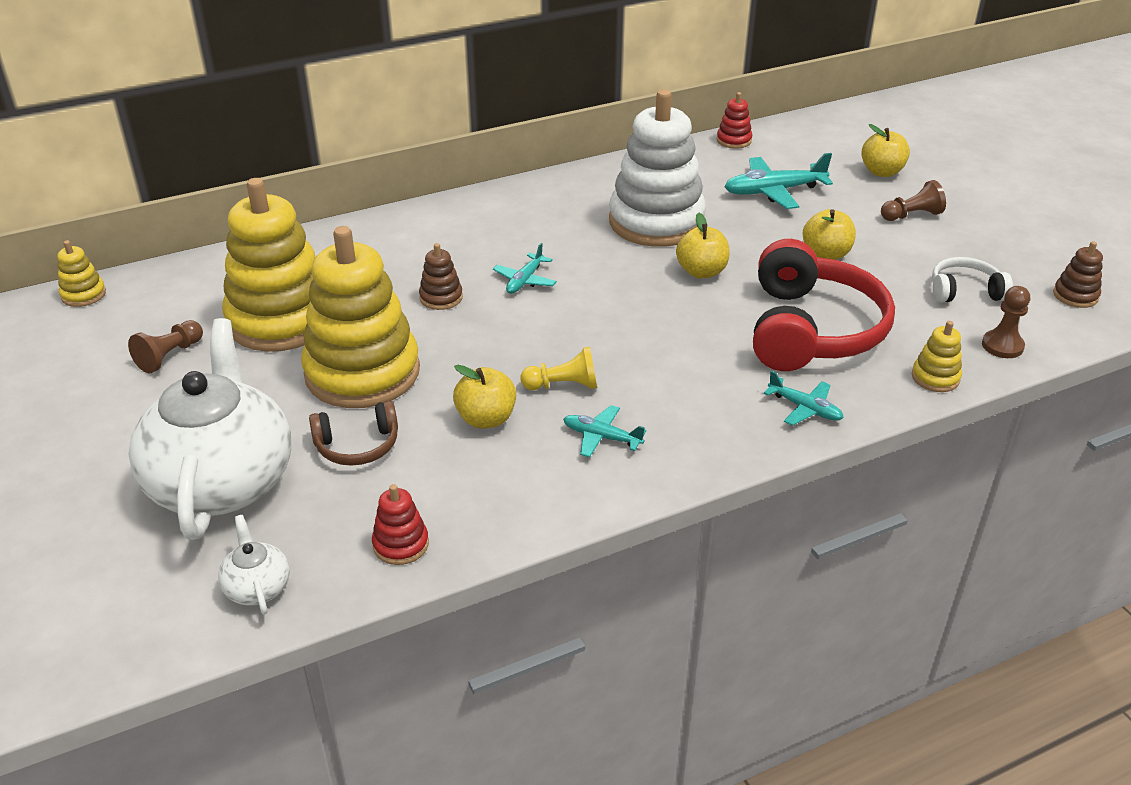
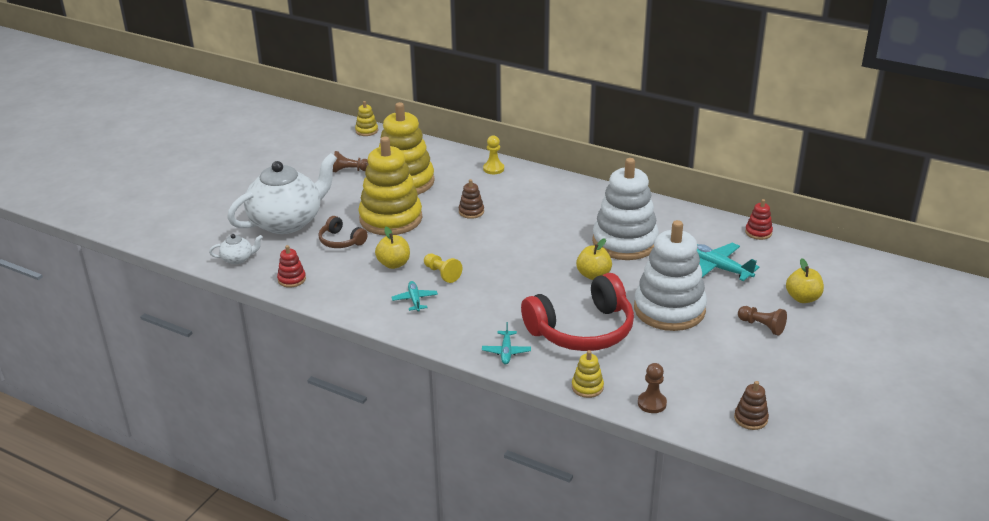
camera: 55 degrees right, 5 degrees down
(257, 587) = (238, 259): white teapot -> white teapot turned 45 degrees clockwise
(361, 237) = (493, 169): none -> yellow pawn
(525, 280) = (515, 227): turquoise plane -> none
(826, 254) = (669, 309): yellow apple -> white stacking toy
(964, 291) = (696, 372): white headphones -> none

